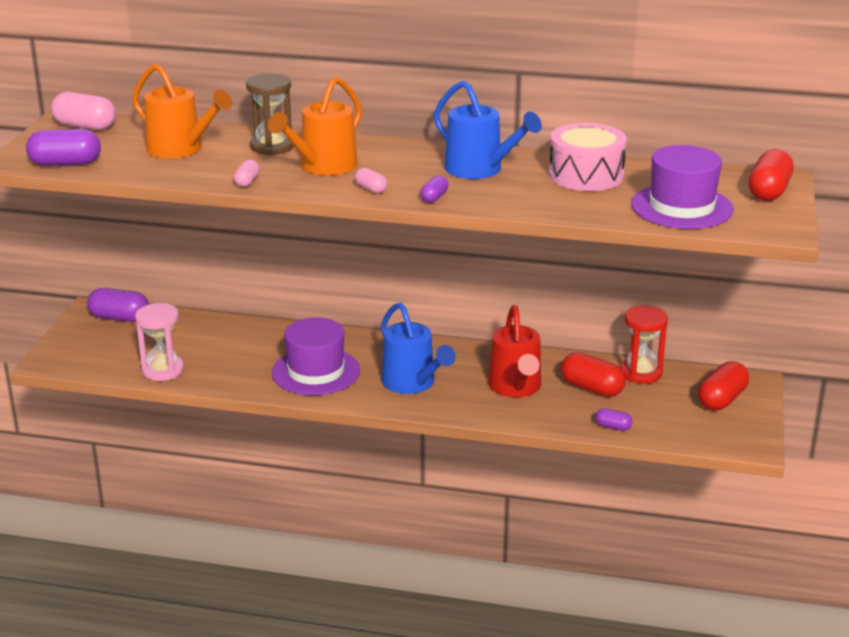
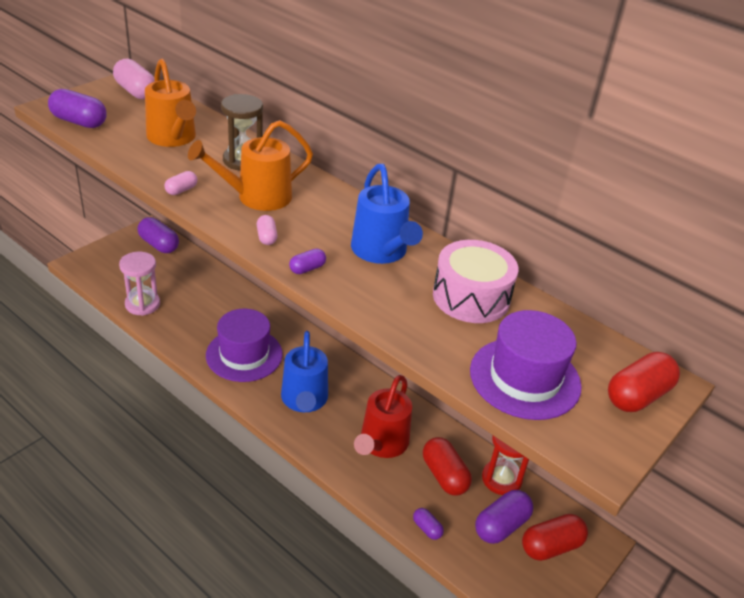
camera: 25 degrees right, 10 degrees up
(670, 402) = (501, 526): none -> purple capsule

